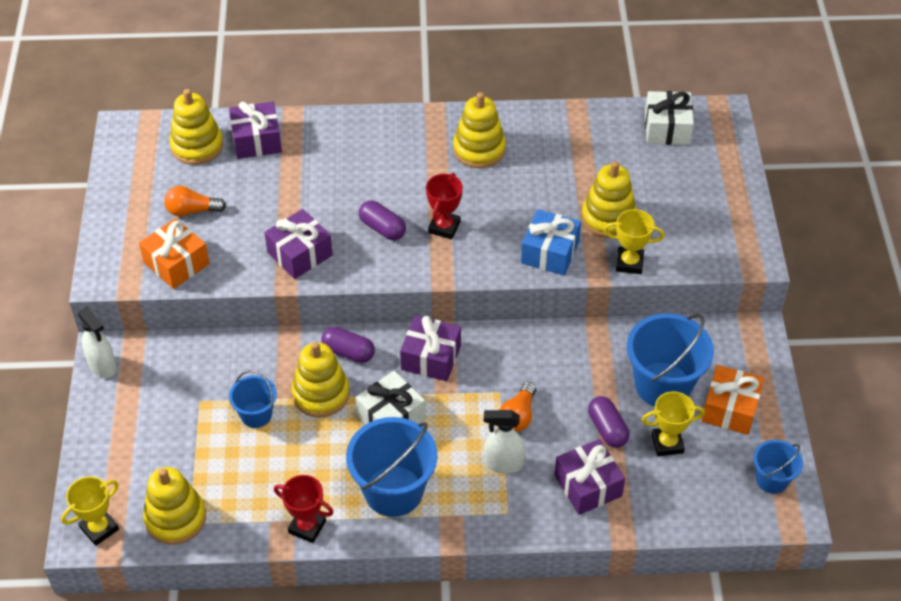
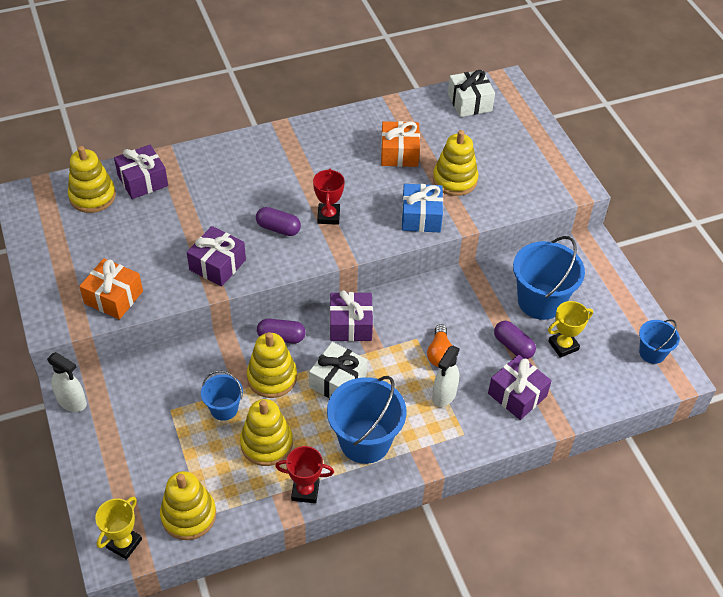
camera: 20 degrees left, 0 degrees up
(192, 210) = (110, 250): orange light bulb -> none
(479, 149) = (331, 149): yellow stacking toy -> yellow stacking toy (266, 443)
(503, 464) = (444, 395): white spray bottle -> white spray bottle turned 45 degrees counterclockwise
(629, 263) = (486, 211): yellow trophy -> none
(730, 409) = (598, 307): orange gift -> orange gift (399, 153)

